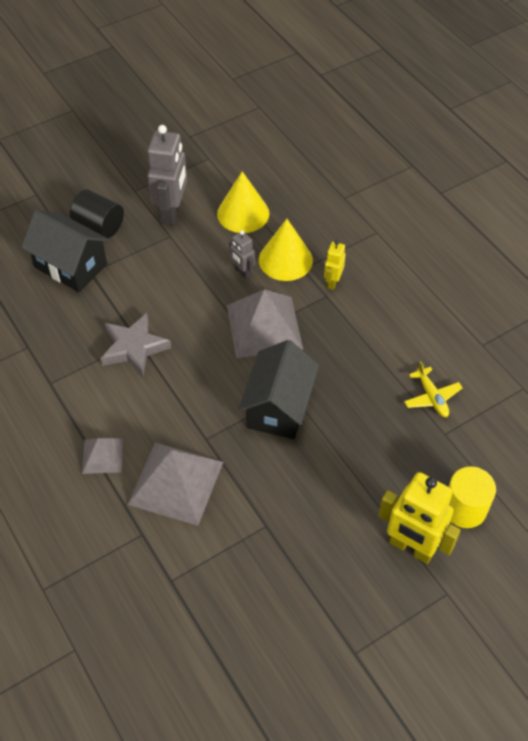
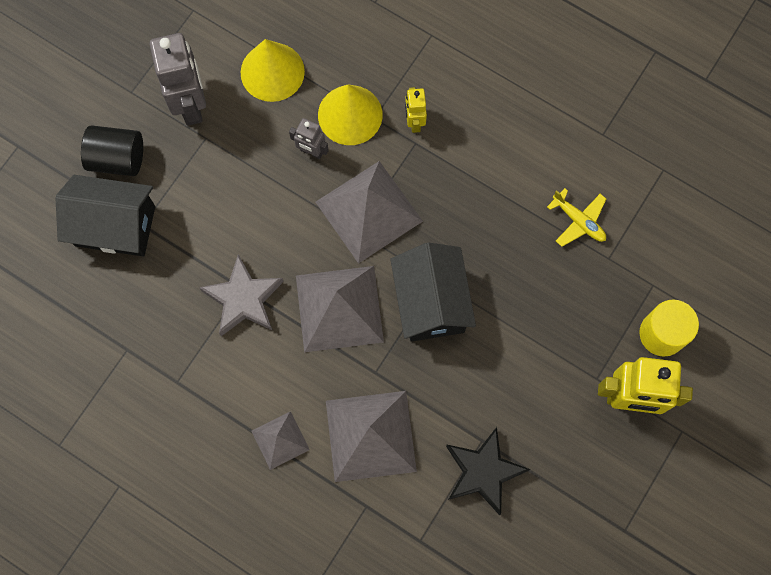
camera: 25 degrees left, 20 degrees up
(203, 382) = (339, 308): none -> grey pyramid
(254, 550) = (483, 471): none -> black star

